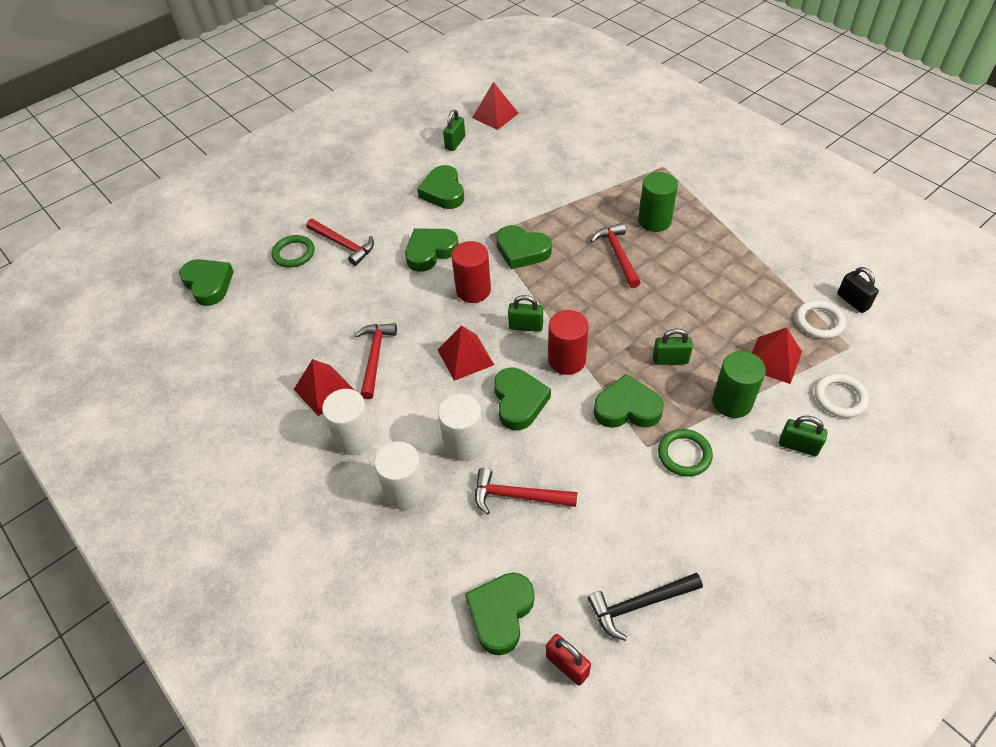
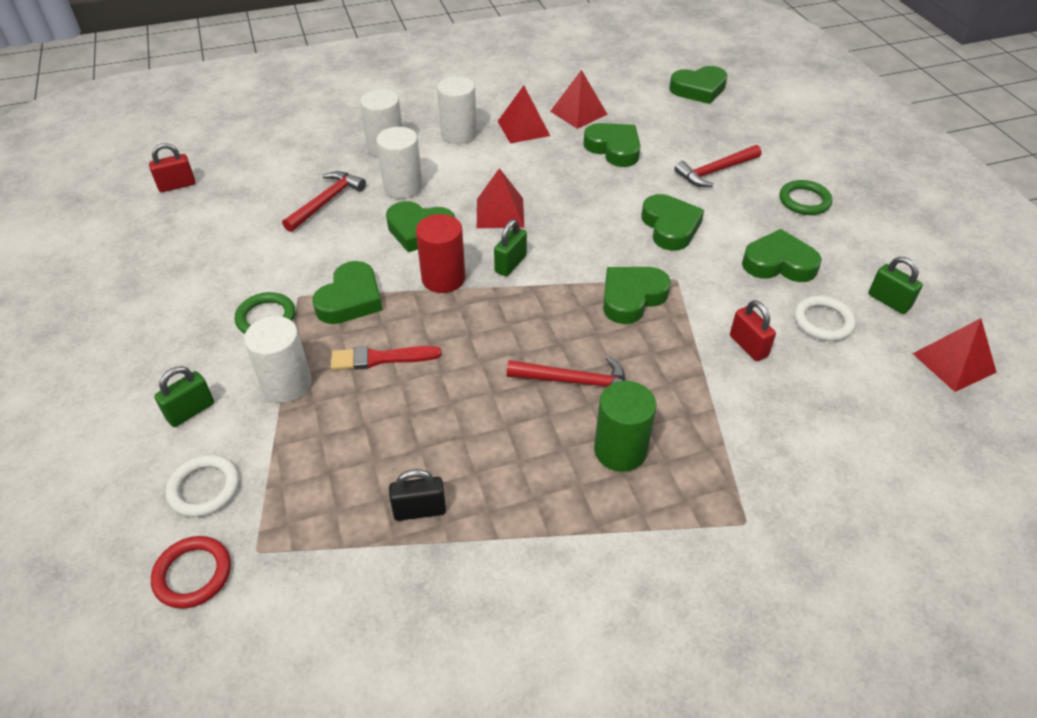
camera: 110 degrees right, 5 degrees down
(294, 253) = (717, 139): green ring -> green ring (804, 201)
(375, 357) = (541, 161): red hammer -> none
(473, 290) = (589, 242): red cylinder -> none
(500, 613) = (244, 167): green heart -> green heart (614, 149)
(533, 190) = (748, 346): none -> red padlock
(639, 605) = (175, 234): black hammer -> none
(670, 360) = (380, 358): green padlock -> red brush
(732, 402) = (287, 384): green cylinder -> white cylinder
(773, 360) = (305, 454): red pyramid -> red pyramid (578, 112)
(819, 322) = (318, 541): white ring -> white ring (823, 321)
(853, 301) = (318, 611): black padlock -> black padlock (419, 510)
(888, 367) = (193, 574): none -> red ring

